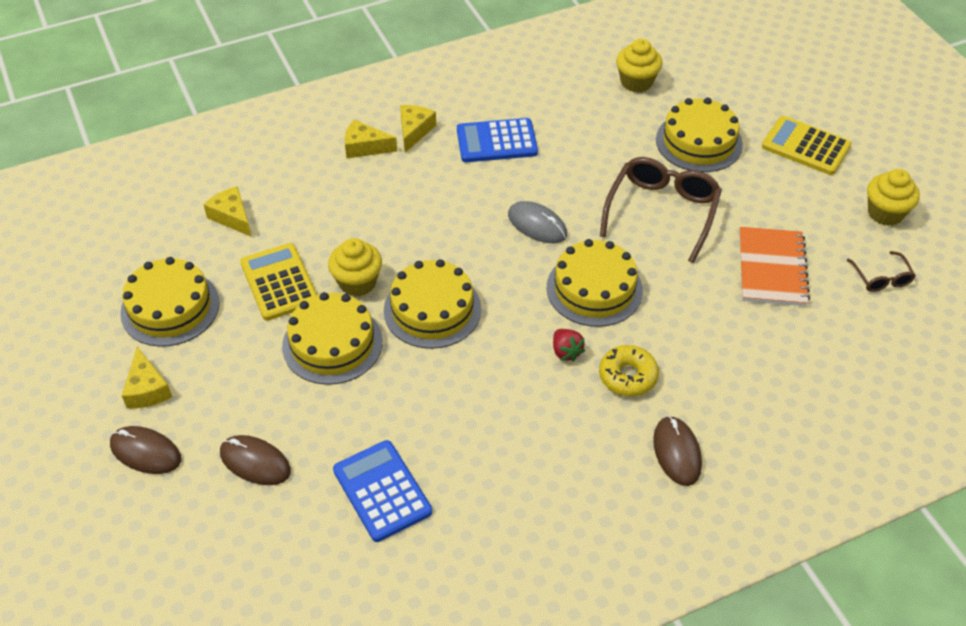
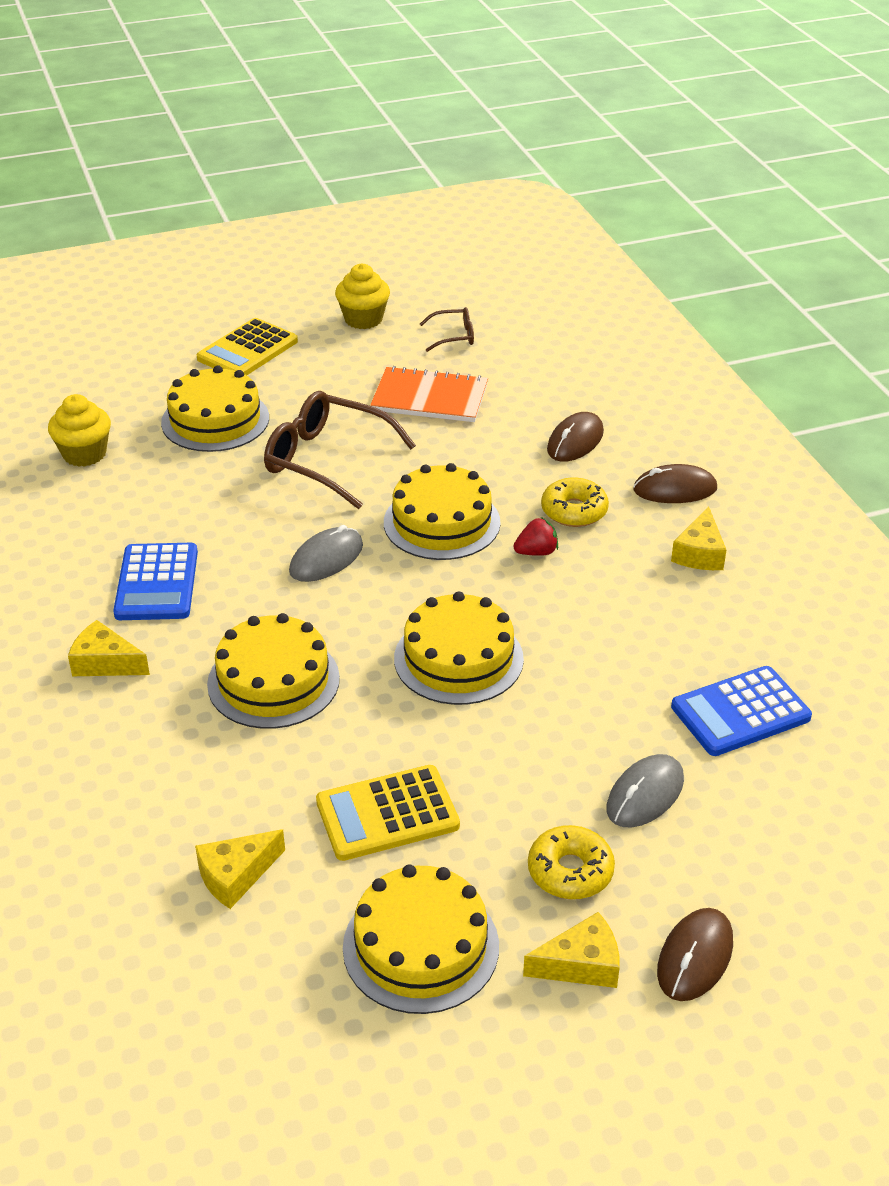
camera: 85 degrees left, 10 degrees down
(224, 382) = (570, 871): none -> yellow donut
(255, 462) = (705, 833): brown mouse -> brown mouse (575, 441)
(294, 425) = (645, 794): none -> grey mouse
(332, 343) = (508, 756): yellow cake -> yellow cake (273, 681)
(357, 282) = (400, 729): yellow cupcake -> none
(365, 147) = (122, 717): yellow cheese -> yellow cheese (699, 553)

